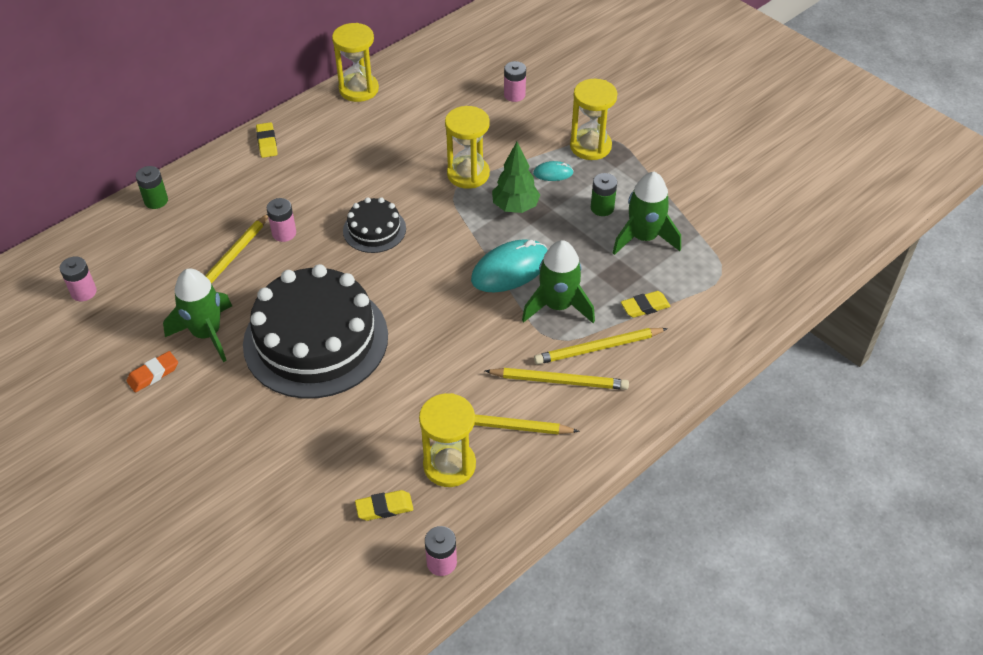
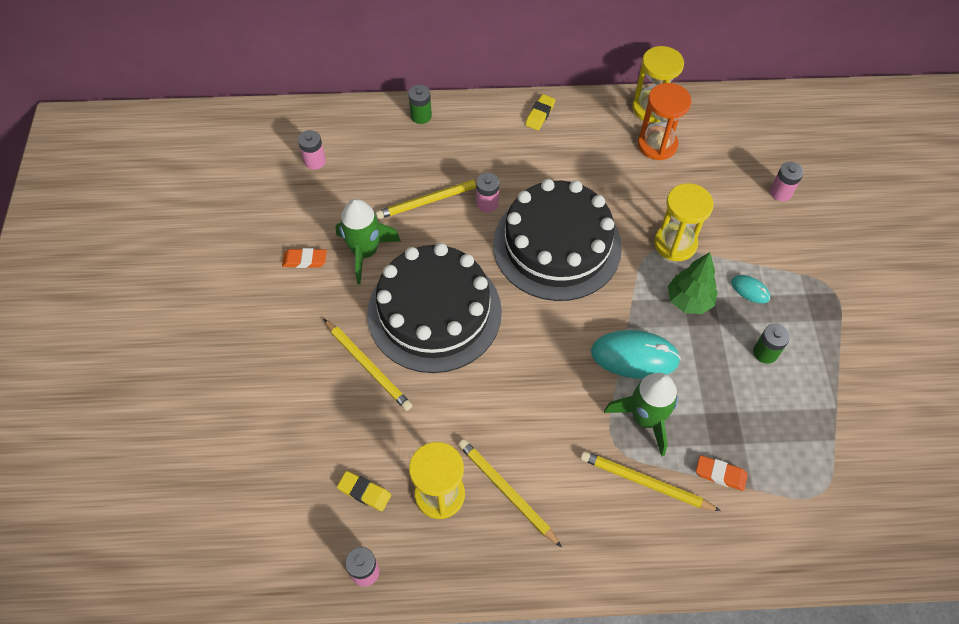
camera: 40 degrees right, 10 degrees up
(374, 229) = (557, 245): black cake -> black cake, size x2.11
(388, 113) = (657, 145): none -> orange hourglass
(559, 381) = (587, 487): yellow pencil -> yellow pencil (368, 366)
(590, 146) = (807, 285): yellow hourglass -> none
(644, 238) = (778, 407): green rocket -> none
(645, 307) = (720, 474): yellow eraser -> orange eraser

